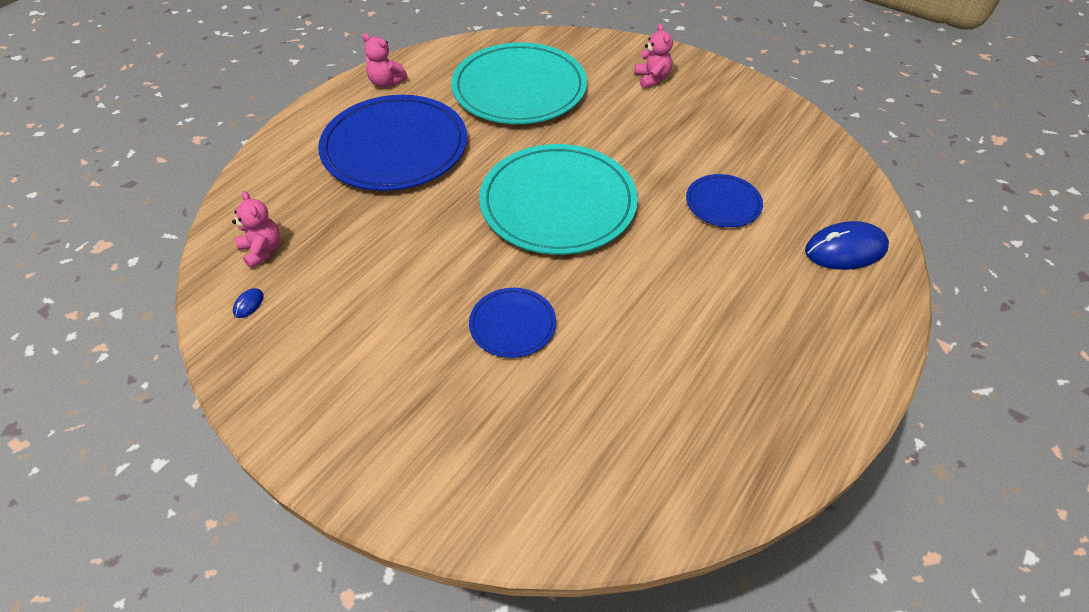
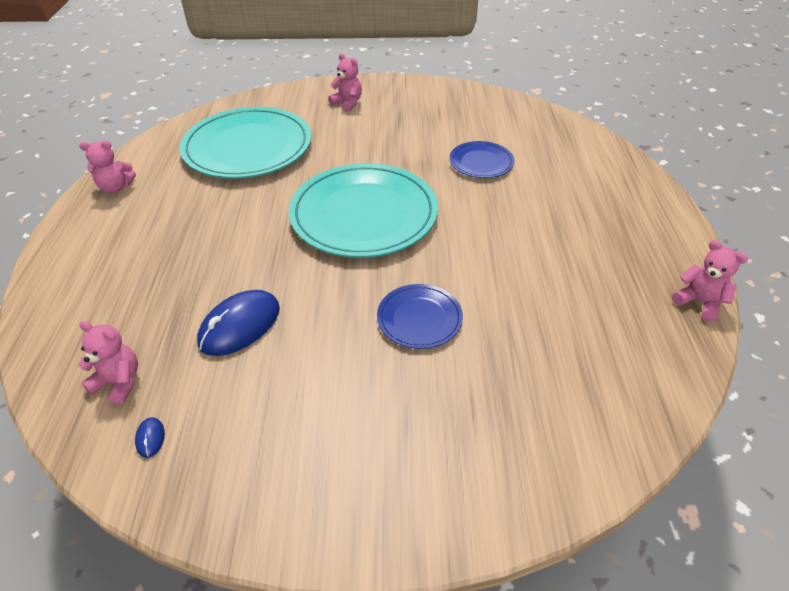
camera: 35 degrees left, 5 degrees down
(395, 147) = (176, 234): blue plate -> none
(794, 464) = (699, 302): none -> pink teddy bear
(845, 249) = (584, 157): blue mouse -> blue mouse (240, 325)

